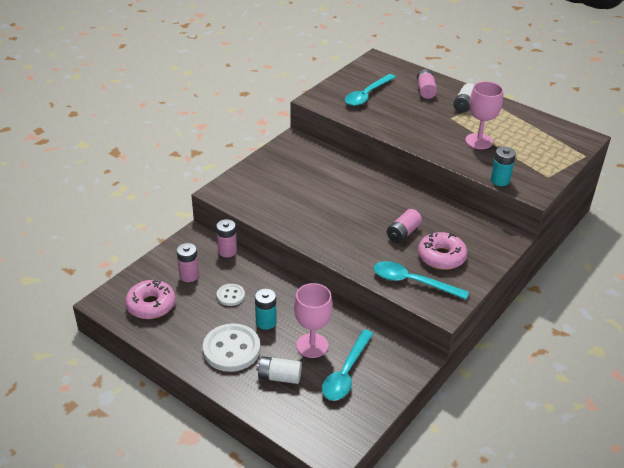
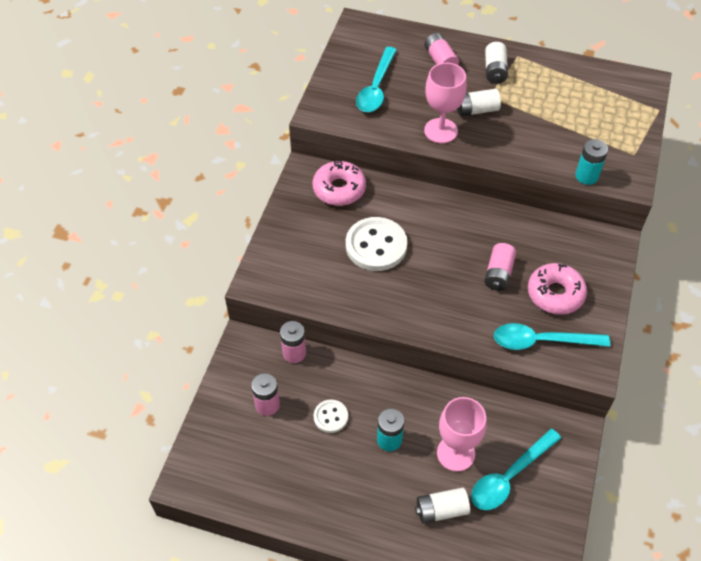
camera: 20 degrees left, 15 degrees up
(151, 305) = (244, 464): pink donut -> pink donut (339, 189)
(231, 349) = (370, 492): white button -> white button (376, 246)
(346, 372) = (509, 476): turquoise spoon -> turquoise spoon turned 45 degrees clockwise
(435, 123) = (476, 110): none -> white battery
(479, 141) = (536, 123): pink goblet -> pink goblet (440, 131)

